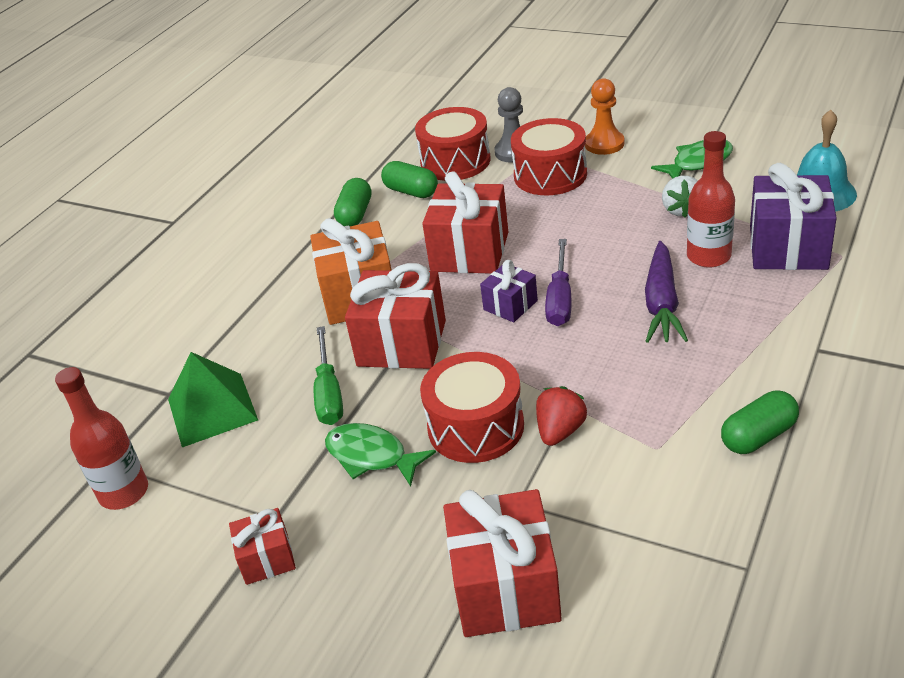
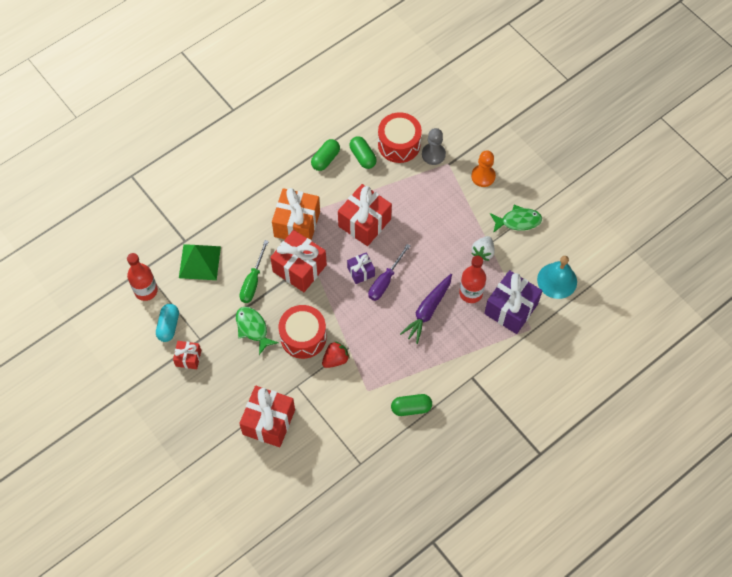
camera: 20 degrees right, 25 degrees up
(198, 526) = (168, 326): none -> turquoise capsule
(550, 175) = (439, 186): red drum -> none

